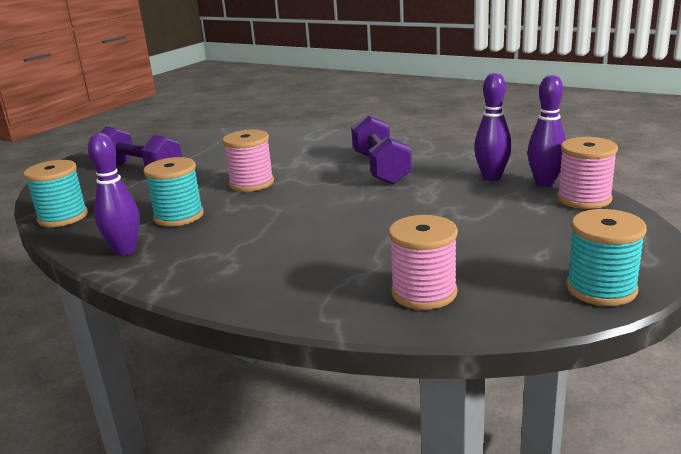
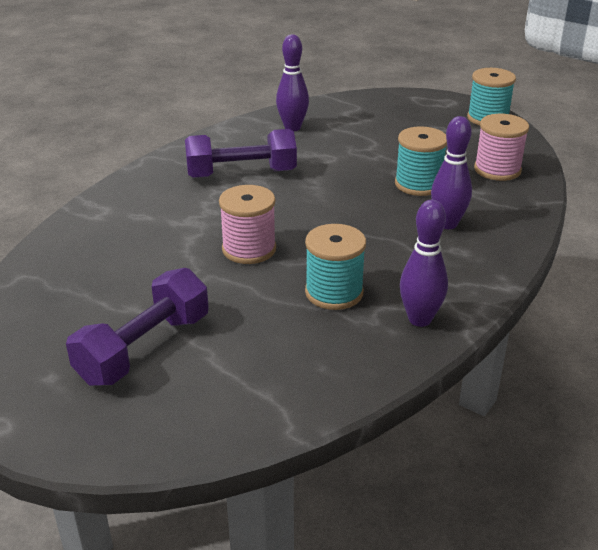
camera: 90 degrees left, 10 degrees up
(63, 217) = (311, 394): turquoise spool -> turquoise spool (418, 184)
(545, 183) = (314, 111): purple bowling pin -> purple bowling pin (447, 224)
(584, 199) = (350, 103): pink spool -> none

